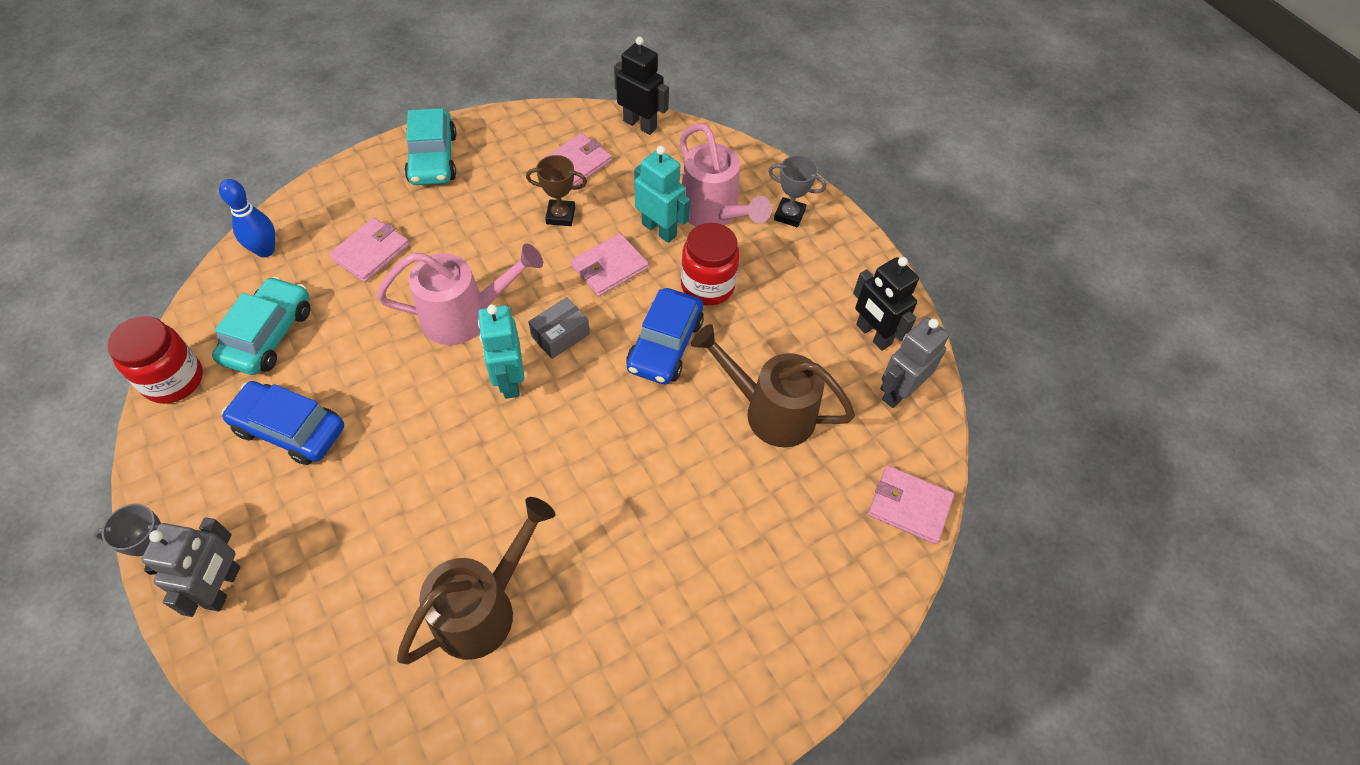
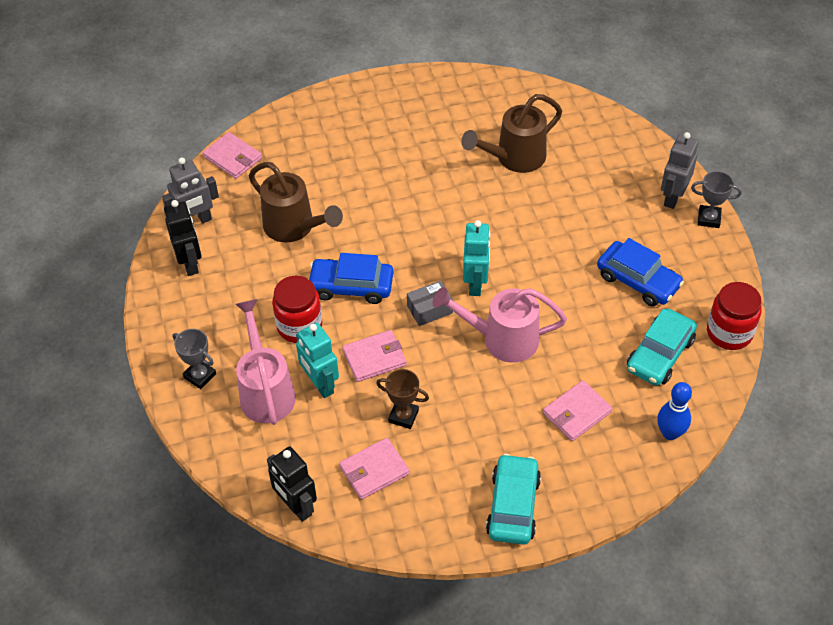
camera: 160 degrees left, 5 degrees down
(665, 345) = (351, 286): blue car -> blue car turned 120 degrees counterclockwise

